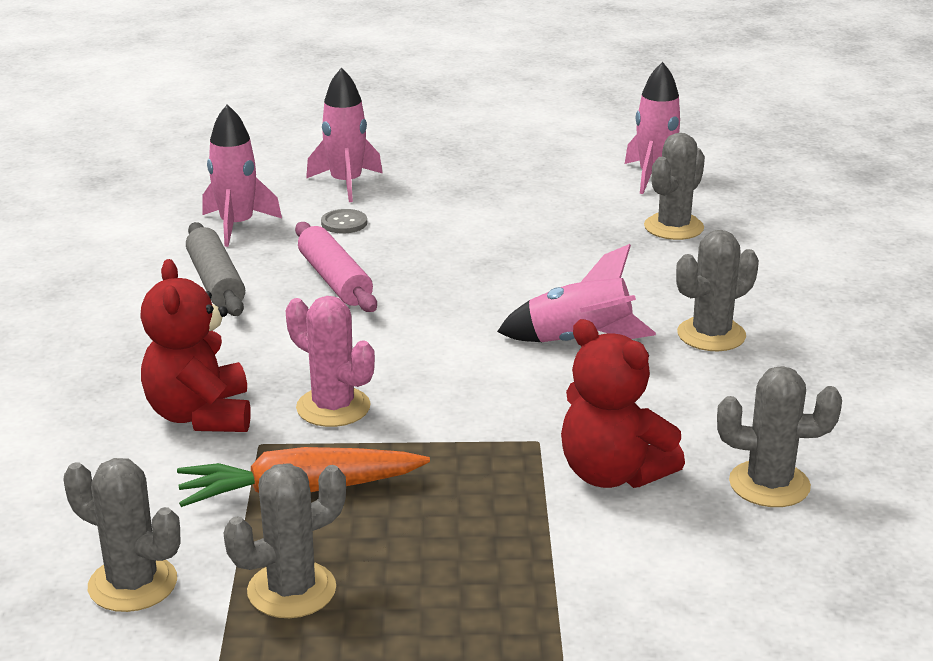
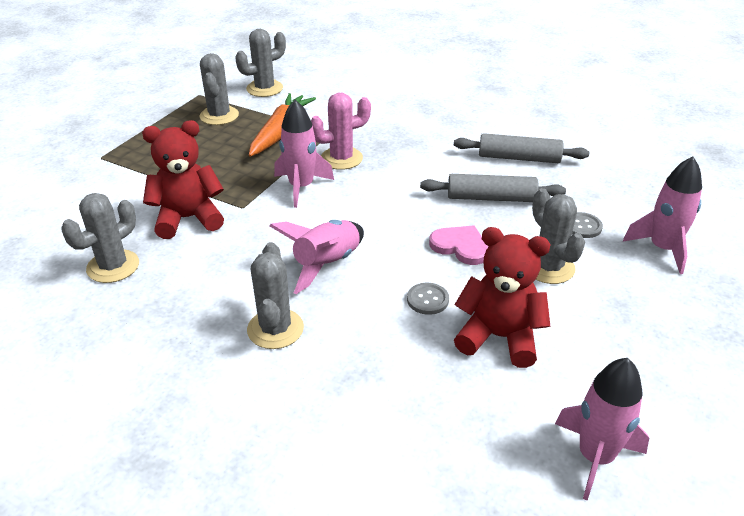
camera: 120 degrees right, 10 degrees up
(200, 415) = (371, 124): red teddy bear -> red teddy bear (499, 337)
(237, 226) = (602, 183): pink rocket -> pink rocket (301, 187)
(334, 280) = (491, 198): pink rolling pin -> grey rolling pin
(455, 276) = (460, 246): none -> pink heart
(565, 272) = (427, 300): none -> grey button
(673, 227) = (465, 406): grey cactus -> grey cactus (548, 267)

